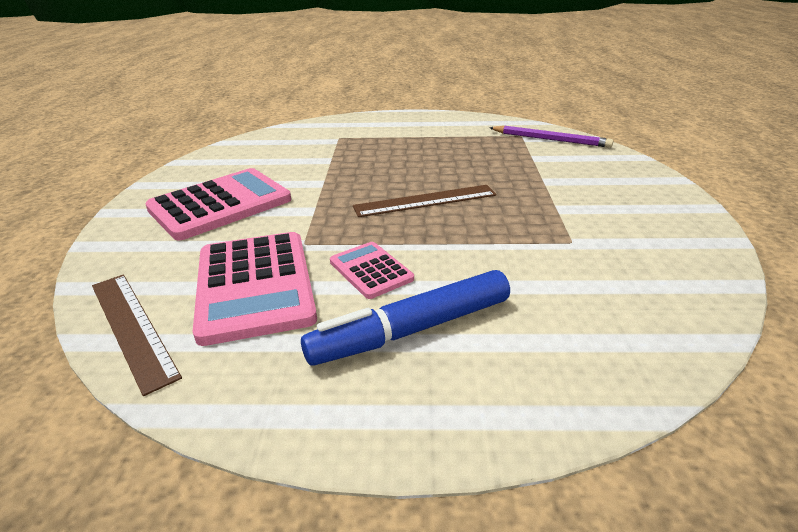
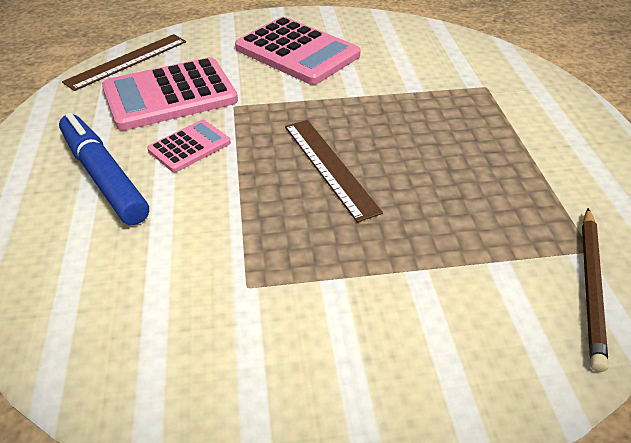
camera: 80 degrees right, 10 degrees up
(550, 139) = (591, 287): purple pencil -> brown pencil

